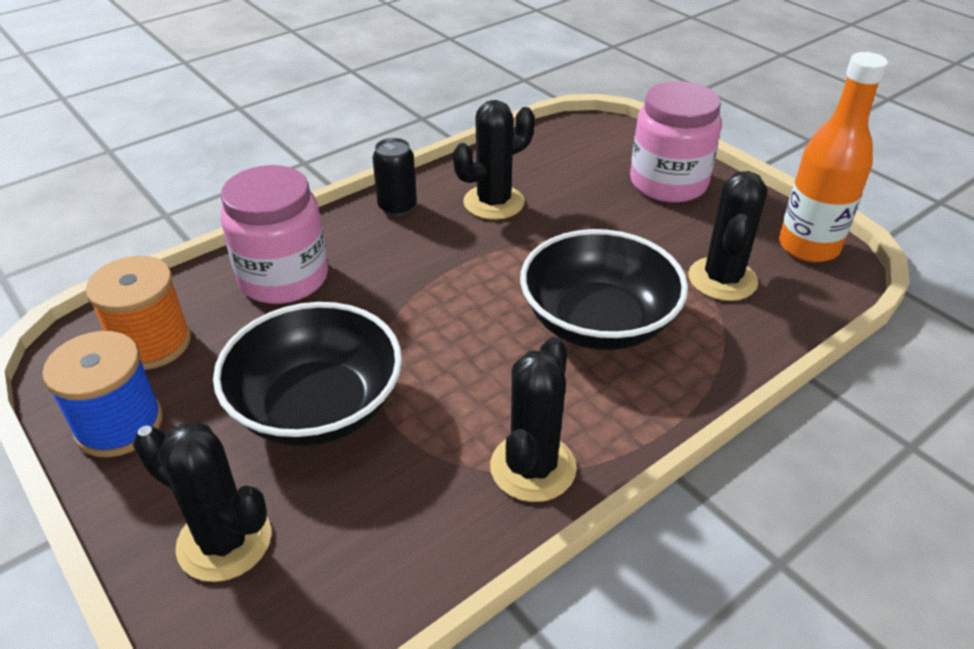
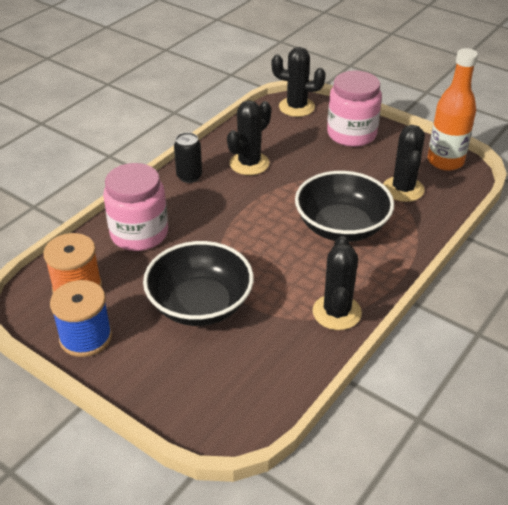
camera: 15 degrees left, 0 degrees up
(224, 541) = (184, 384): black cactus -> black cactus (296, 107)

